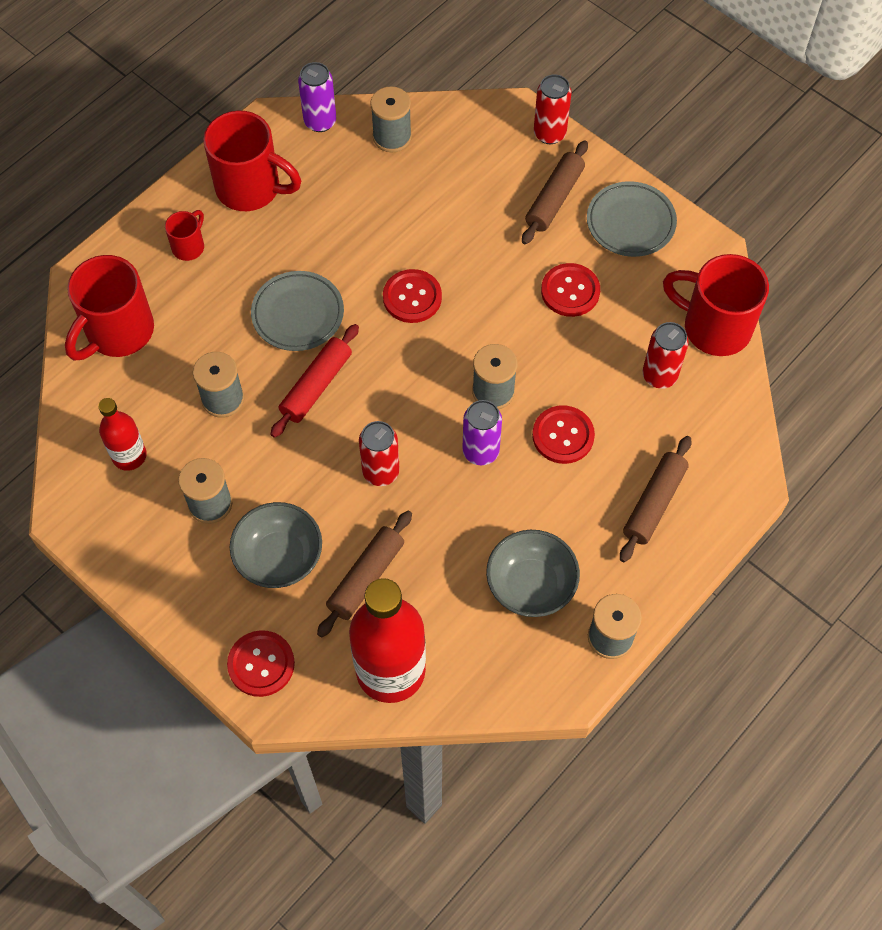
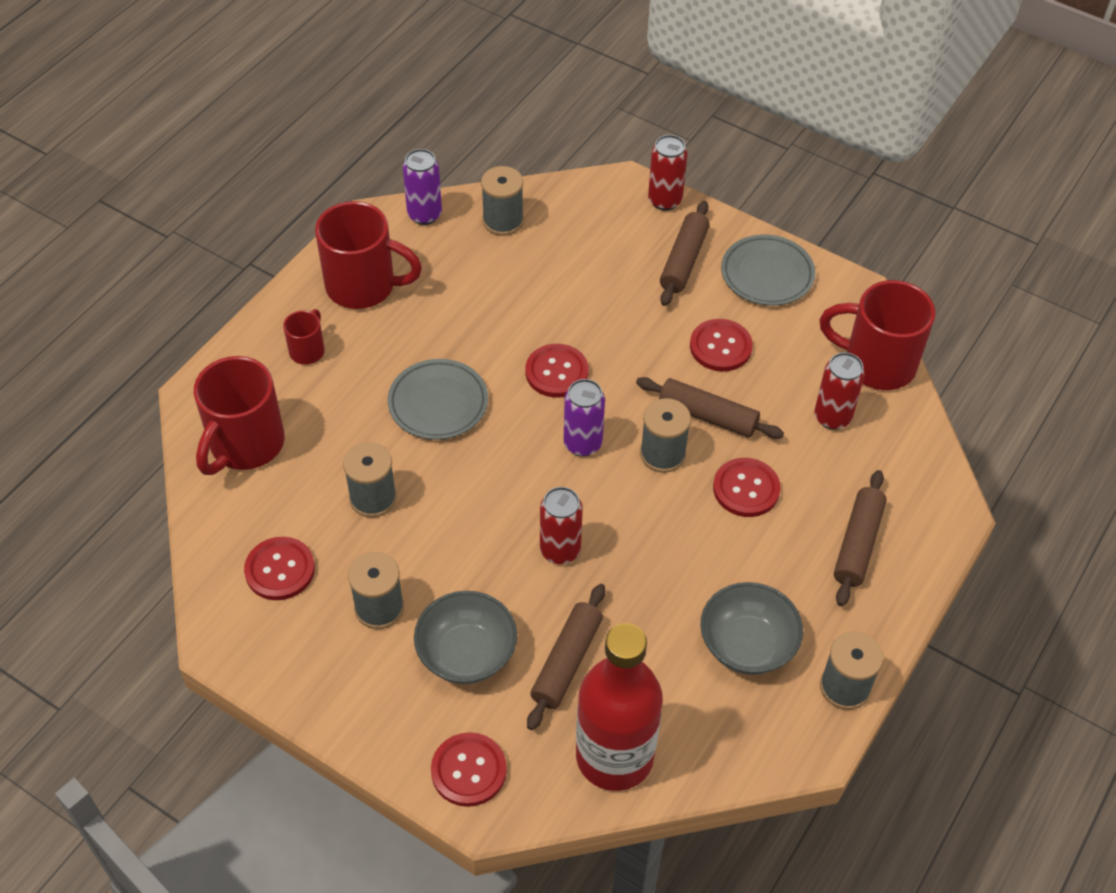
camera: 10 degrees left, 10 degrees down
(129, 456) = (280, 570): red bottle -> red button
(316, 386) = (472, 472): red rolling pin -> none
(480, 451) = (663, 516): purple can -> purple can (582, 444)
(543, 359) = (707, 416): none -> brown rolling pin

